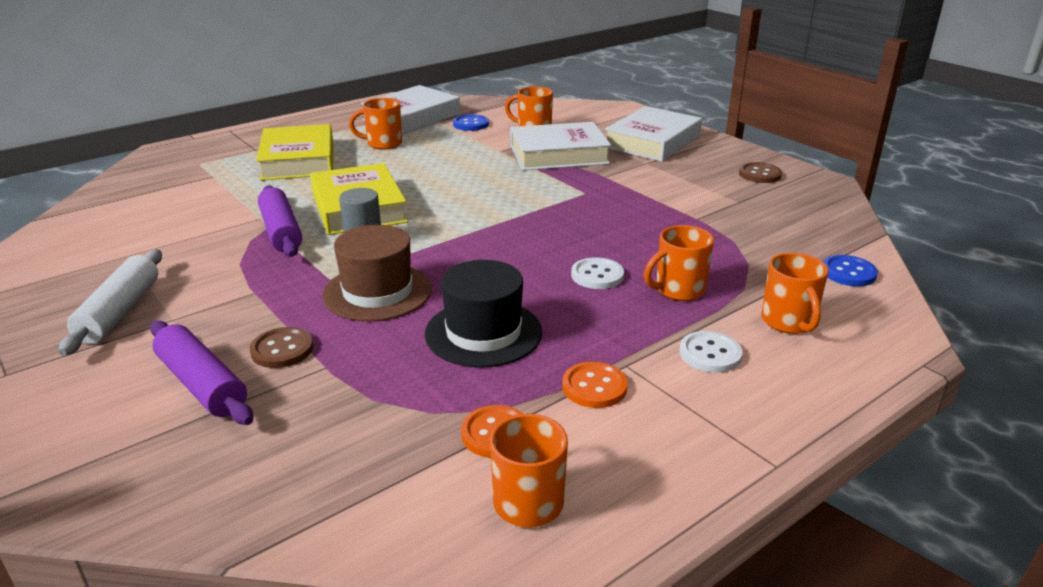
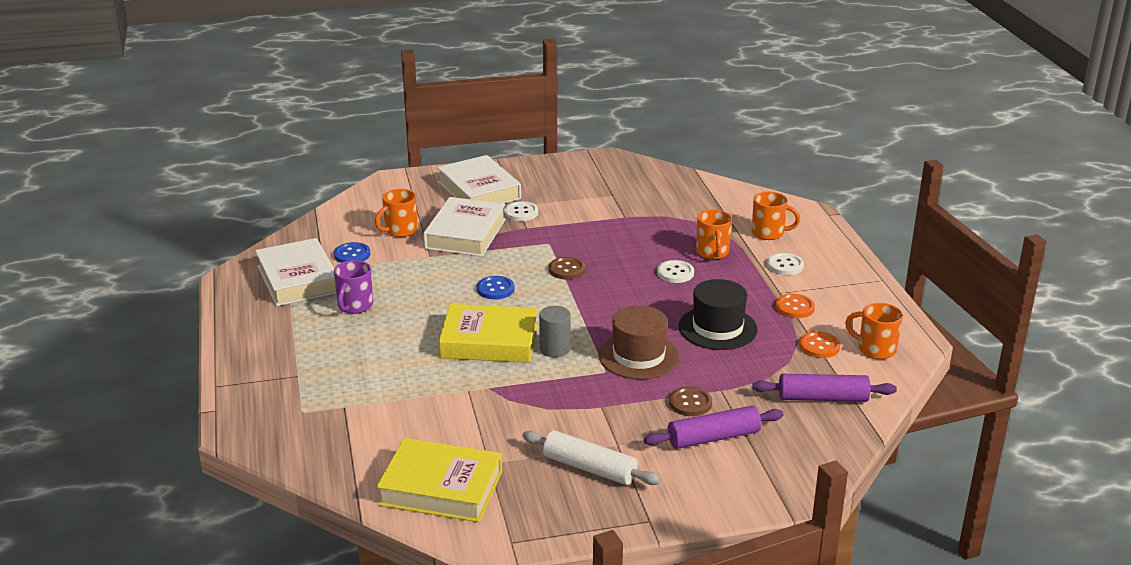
camera: 65 degrees left, 0 degrees up
(281, 231) = (505, 383): purple rolling pin -> purple rolling pin (822, 398)
(298, 160) = (351, 356): yellow book -> yellow book (441, 488)
(383, 144) = (354, 306): orange mug -> purple mug
(633, 167) = (521, 212): none -> white button
(759, 174) = (577, 173): brown button -> brown button (567, 270)
(848, 273) = (730, 197): blue button -> blue button (495, 289)

